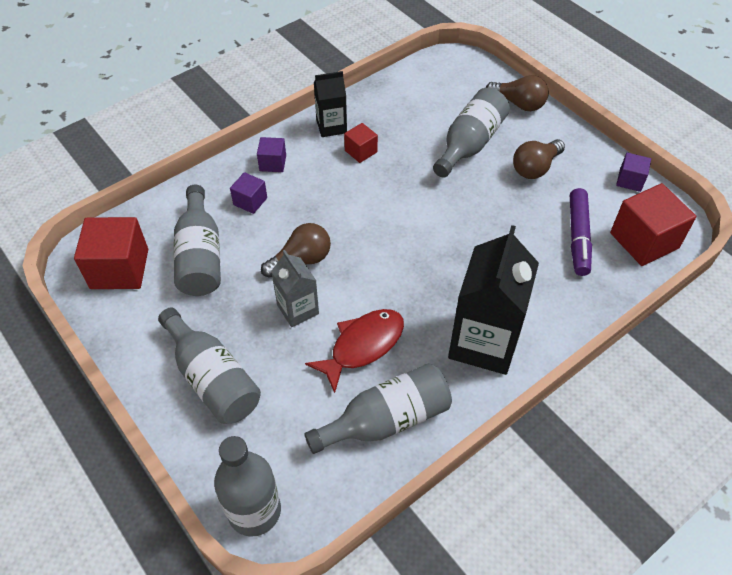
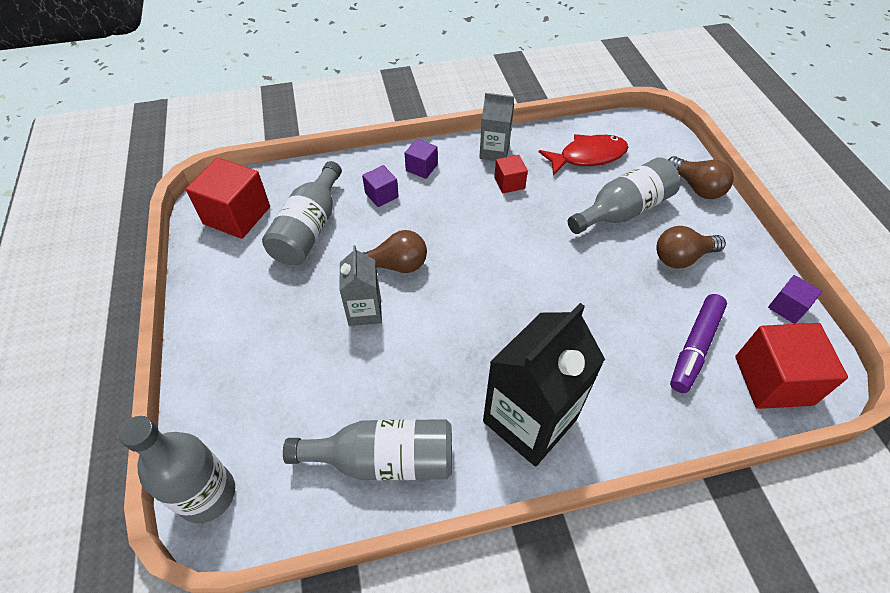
camera: 25 degrees right, 0 degrees up
(212, 379) = (250, 346): grey bottle -> none
(331, 126) = (494, 152): black carton -> grey carton
(362, 346) = (404, 372): red fish -> red fish (588, 156)

